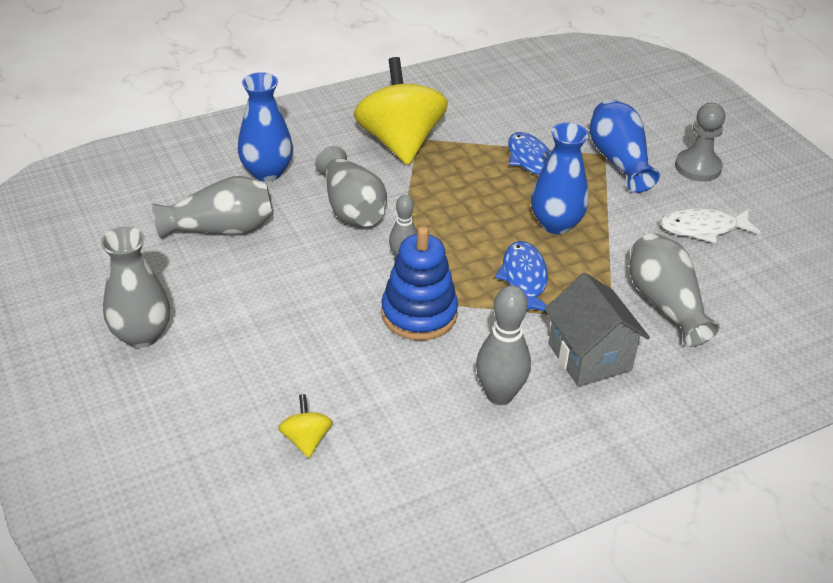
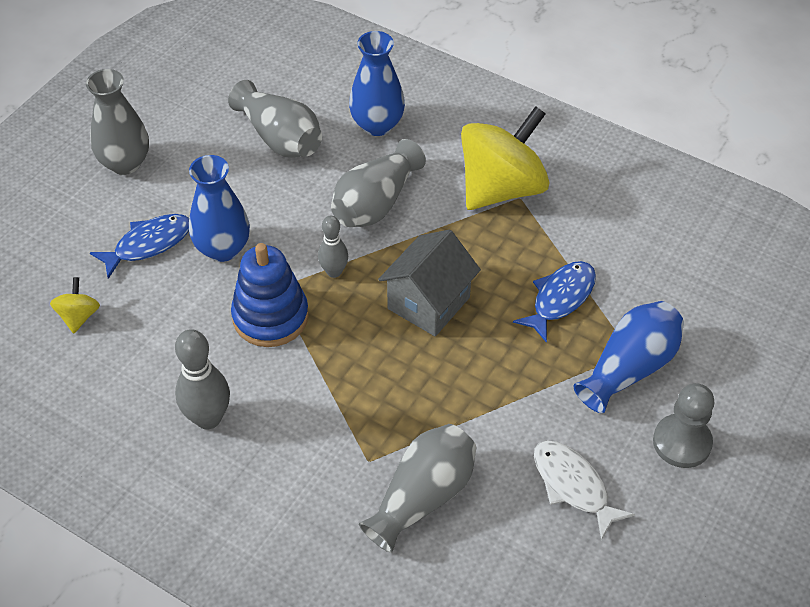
camera: 60 degrees right, 10 degrees up
(306, 439) = (78, 316): yellow spinning top -> yellow spinning top turned 45 degrees counterclockwise
(524, 279) = (374, 370): blue fish -> blue fish (149, 244)
(556, 224) = (476, 359): blue vase -> blue vase (223, 248)
(589, 357) = (302, 464): grey house -> grey house (428, 303)

